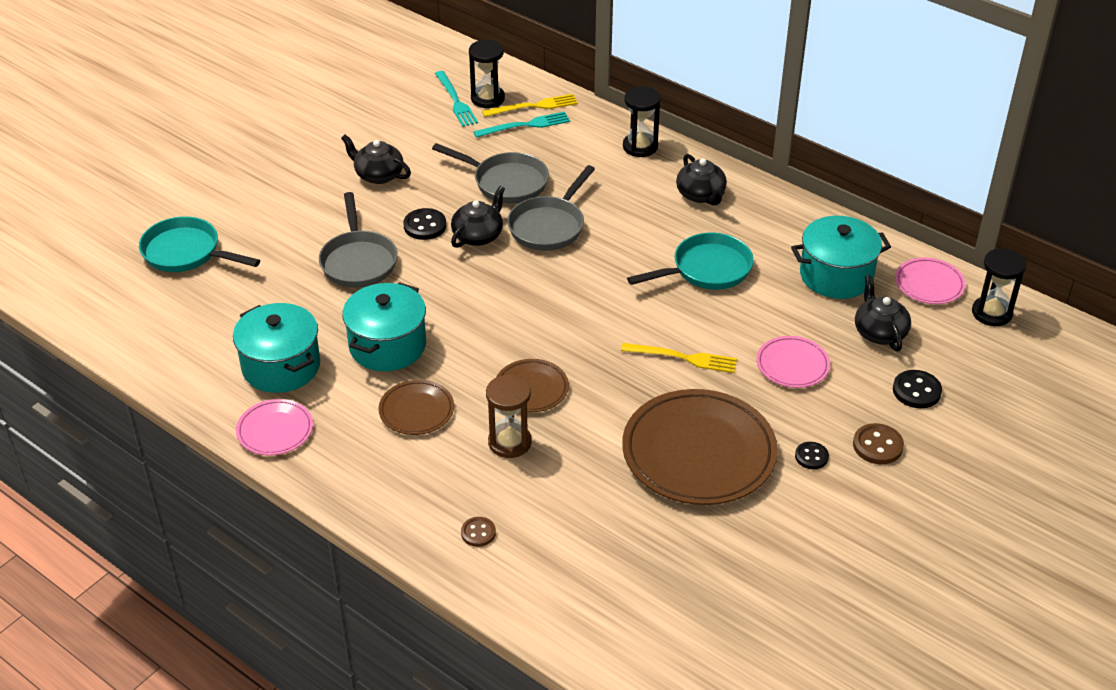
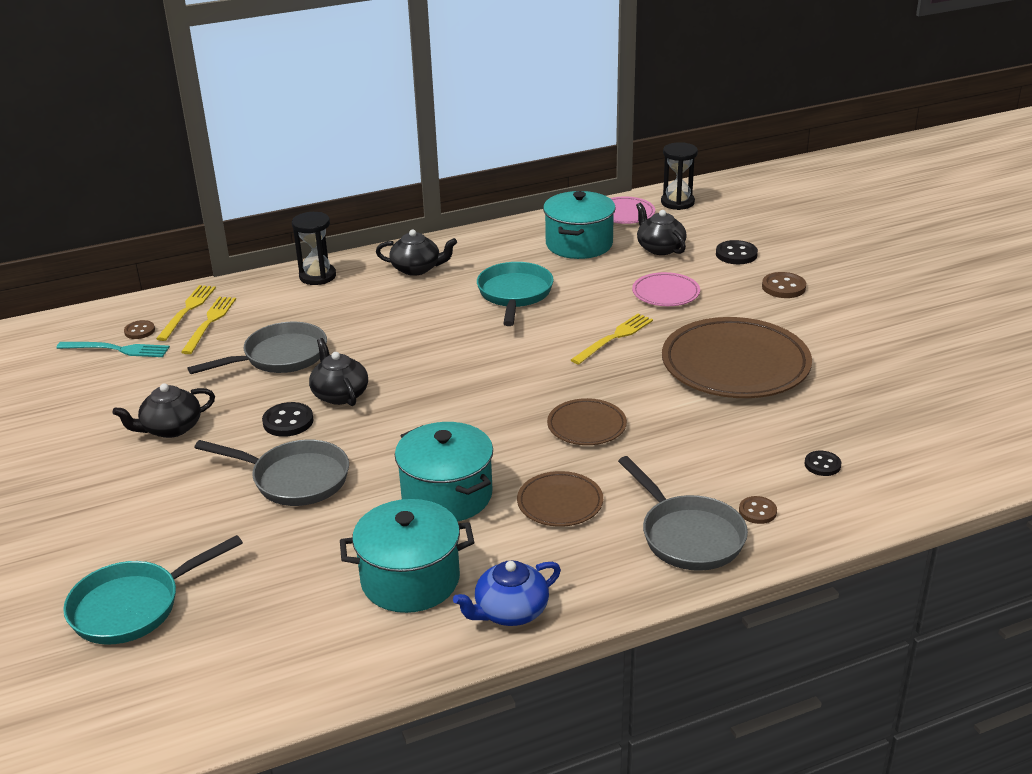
camera: 60 degrees left, 10 degrees down
(275, 430) = (510, 611): pink plate -> blue teapot
(487, 98) = (139, 331): black hourglass -> brown button
(509, 442) = (649, 459): brown hourglass -> none
(525, 125) = (209, 323): turquoise fork -> yellow fork
(549, 226) = (371, 352): grey pan -> grey pan (688, 536)
(811, 456) = (776, 317): black button -> black button (822, 465)
(879, 332) = (660, 248): black teapot -> black teapot turned 45 degrees clockwise

